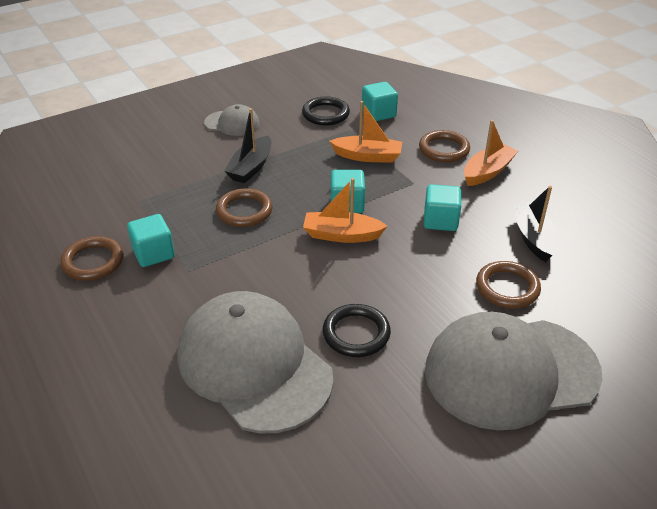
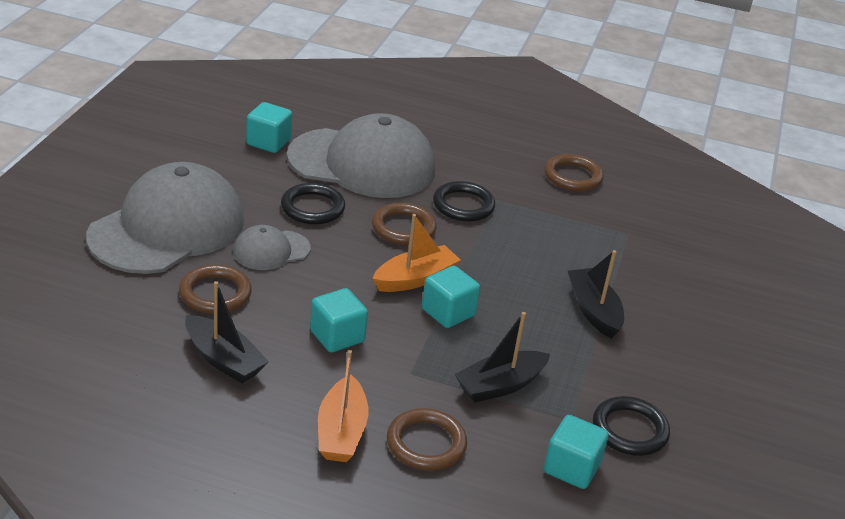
camera: 135 degrees right, 5 degrees down
(153, 253) = (541, 199): turquoise cube -> turquoise cube (268, 142)
(224, 277) = (463, 205): none -> black ring
(232, 123) = (701, 358): grey cap -> grey cap (271, 250)
(244, 211) = (529, 263): brown ring -> brown ring (403, 228)
(368, 156) = (500, 385): orange boat -> black boat

